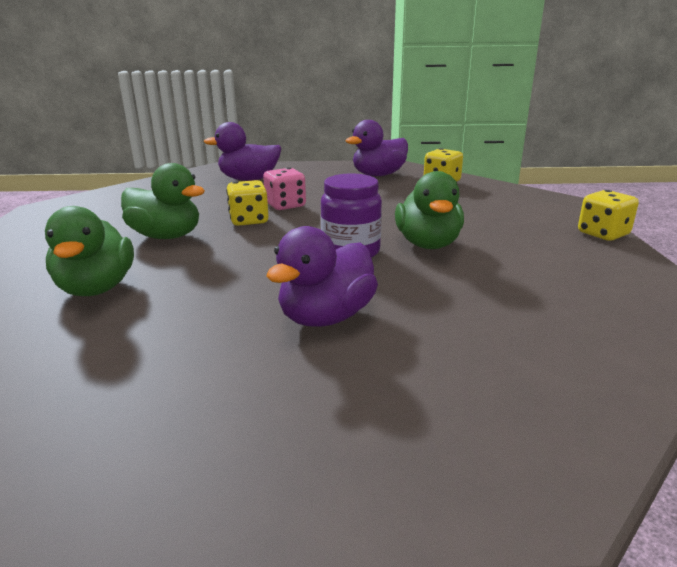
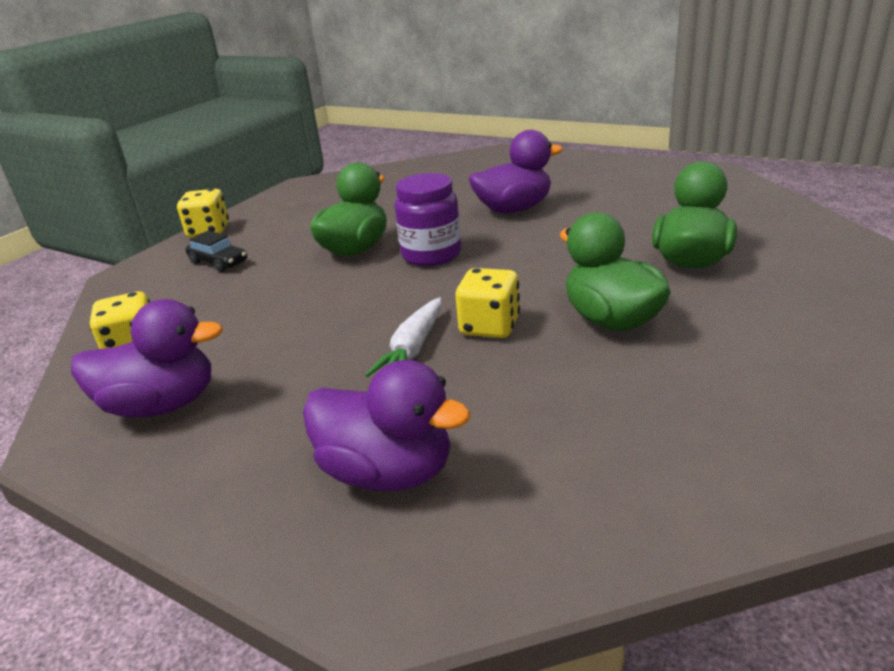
camera: 145 degrees left, 5 degrees up
(285, 205) = (413, 349): pink dice -> white carrot
(517, 218) = (218, 262): none -> black car

